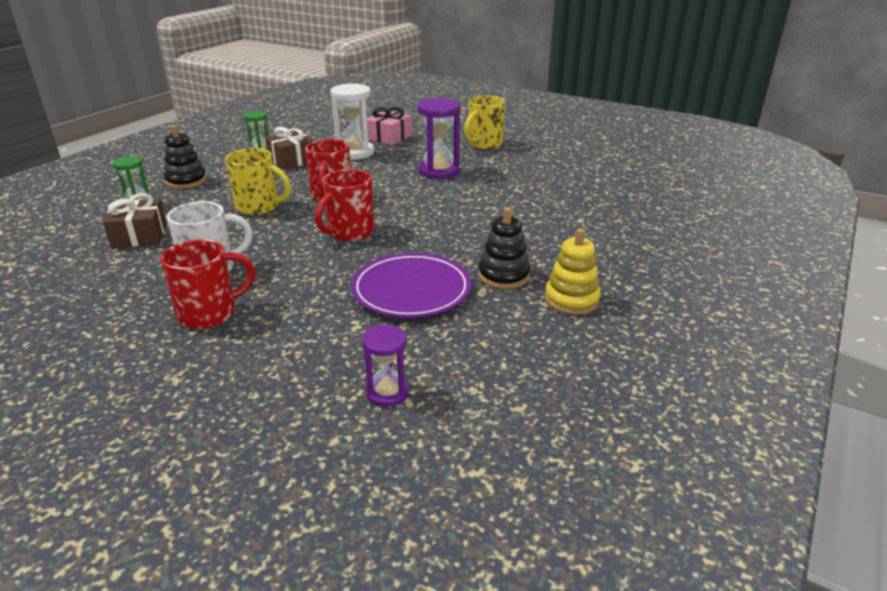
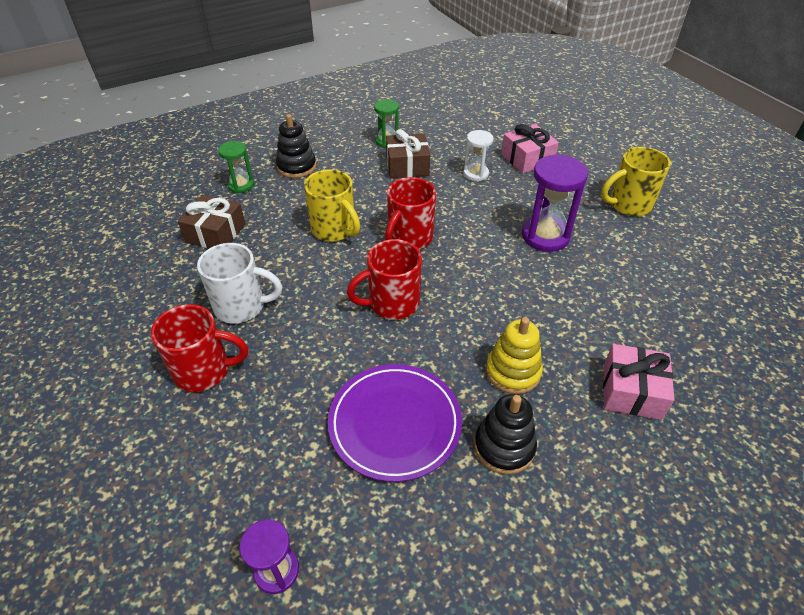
camera: 30 degrees right, 15 degrees up
(355, 153) = (476, 174): white hourglass -> white hourglass, size x0.59
(564, 226) = (632, 391): none -> pink gift
(571, 299) = (555, 527): yellow stacking toy -> yellow stacking toy (513, 371)

